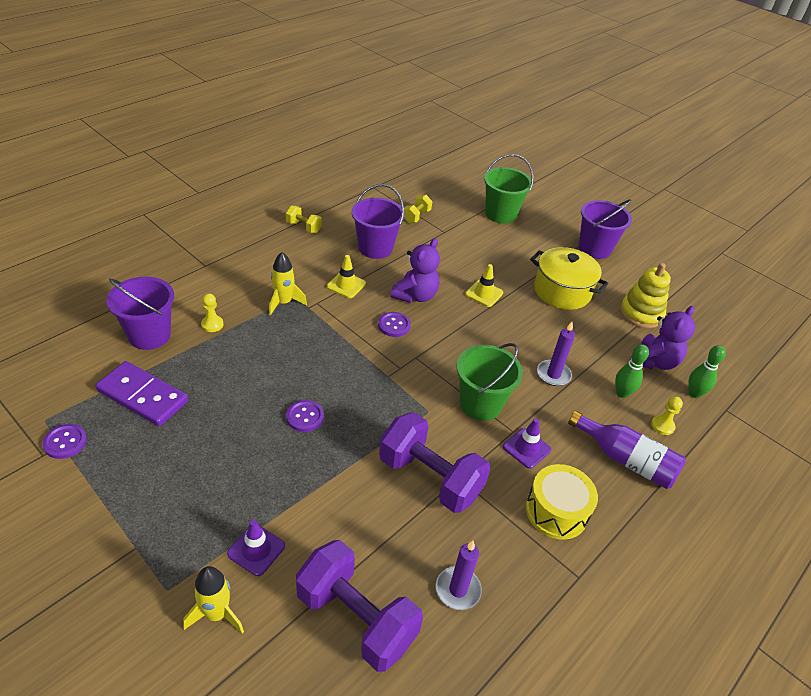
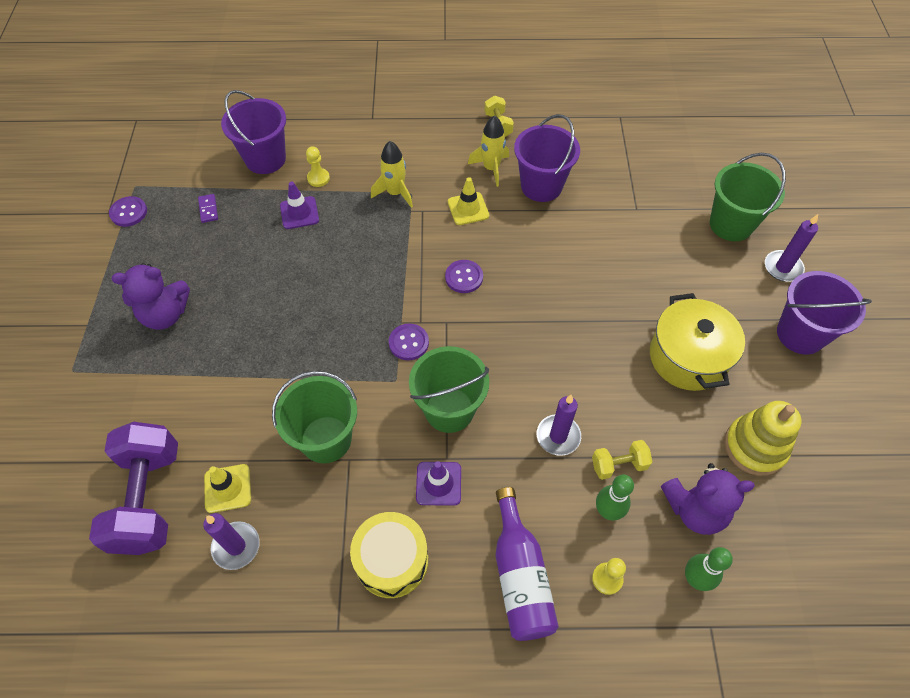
camera: 50 degrees right, 15 degrees up
(143, 396) = (208, 209): purple domino -> purple domino, size x0.41
(217, 614) = (78, 414): yellow rocket -> yellow rocket (491, 168)
(256, 550) = (148, 389): purple traffic cone -> purple traffic cone (299, 213)
(305, 417) = (295, 310): purple button -> purple button (408, 343)
(415, 295) = (520, 260): purple teddy bear -> purple teddy bear (165, 314)
(416, 216) = (626, 174): yellow dumbbell -> yellow dumbbell (618, 465)
(430, 478) = (326, 439): purple dumbbell -> green bucket
(484, 293) = (594, 303): yellow traffic cone -> yellow traffic cone (227, 488)
(549, 222) = (783, 268): none -> purple candle

